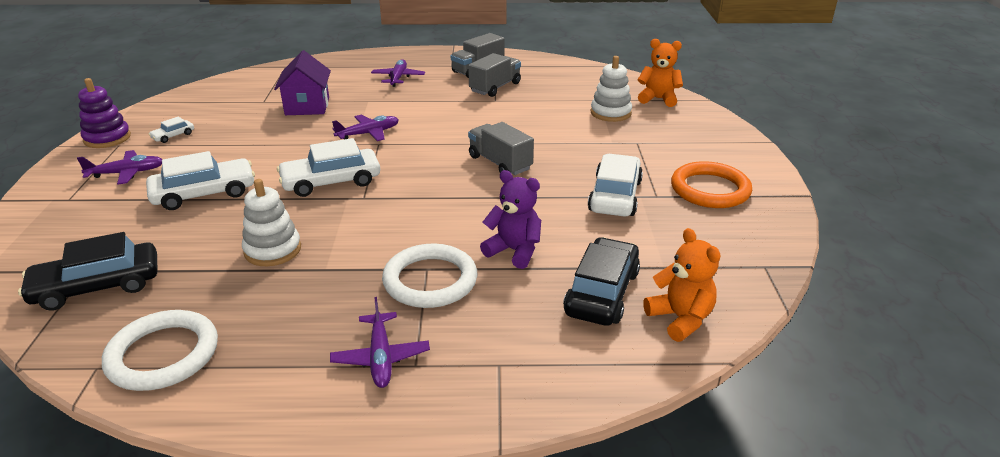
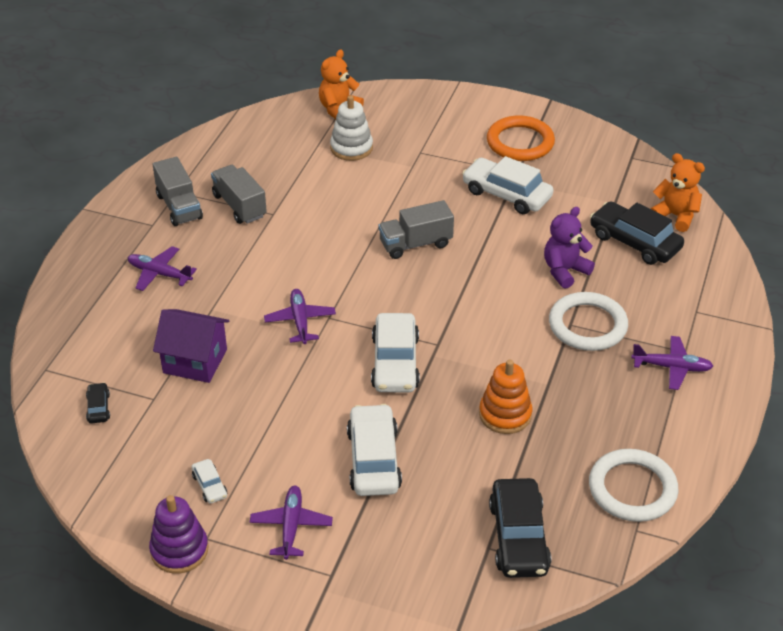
camera: 70 degrees left, 10 degrees up
(251, 87) = (98, 407): none -> black car
(273, 250) = (505, 414): white stacking toy -> orange stacking toy
(680, 319) = (675, 216): orange teddy bear -> orange teddy bear turned 45 degrees clockwise

